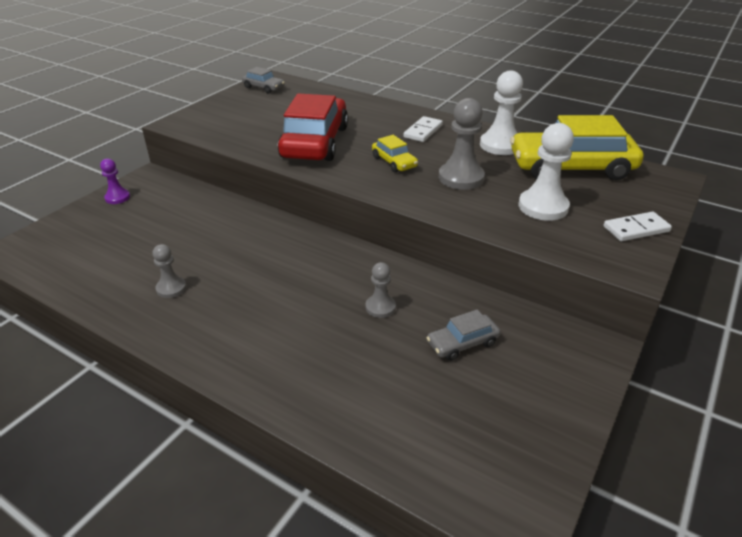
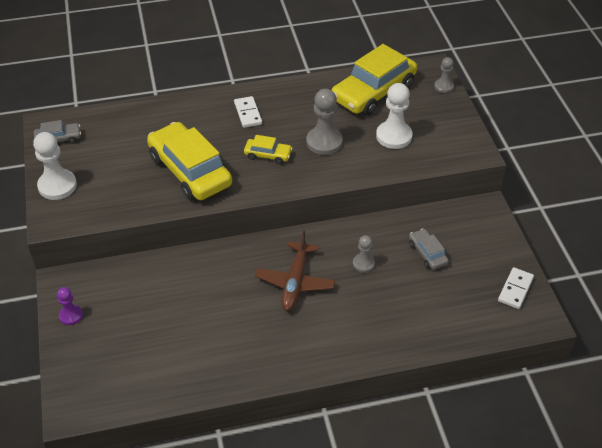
camera: 45 degrees left, 10 degrees up
(171, 288) = (230, 344): grey pawn -> grey pawn (444, 86)
(296, 280) = (295, 282): none -> brown plane
(315, 142) = (190, 171): red car -> yellow car
(462, 343) = (427, 253): grey car -> grey car turned 135 degrees clockwise
(500, 145) = (312, 97): white pawn -> white pawn (57, 186)
(636, 229) = (453, 122): white domino -> white domino (515, 289)

